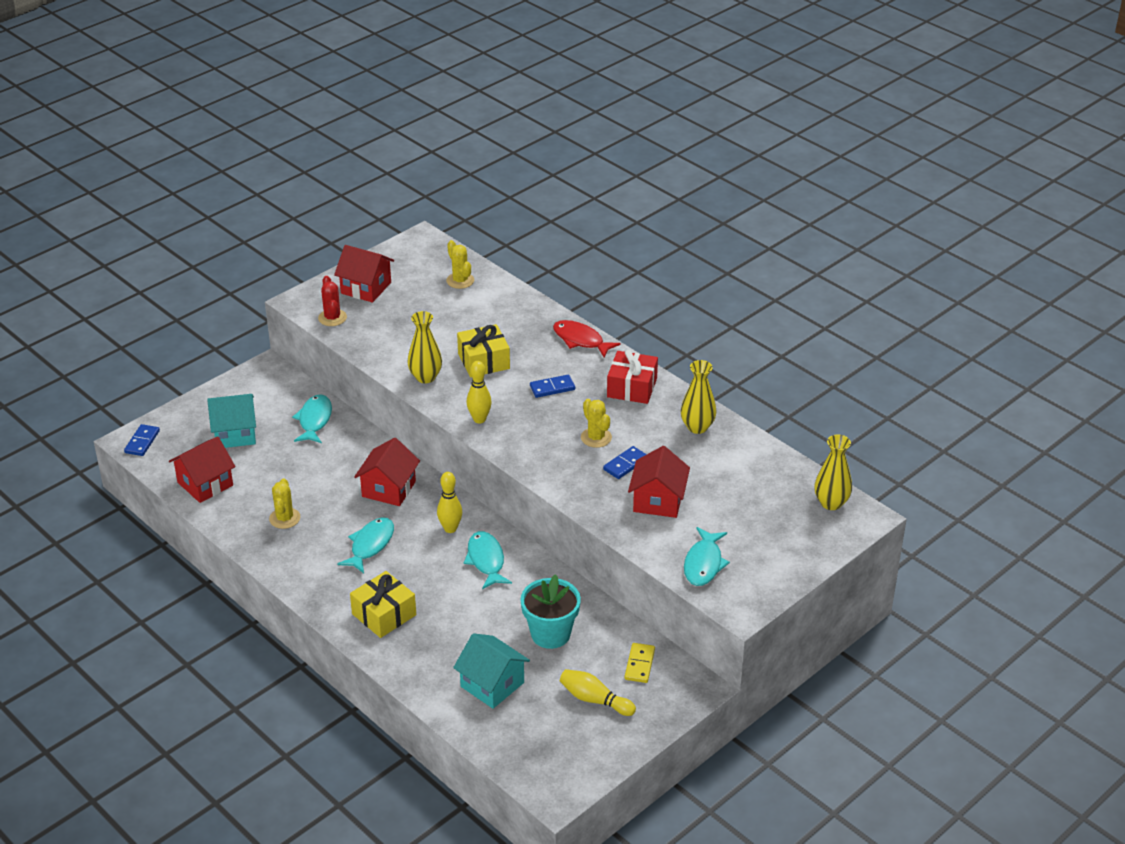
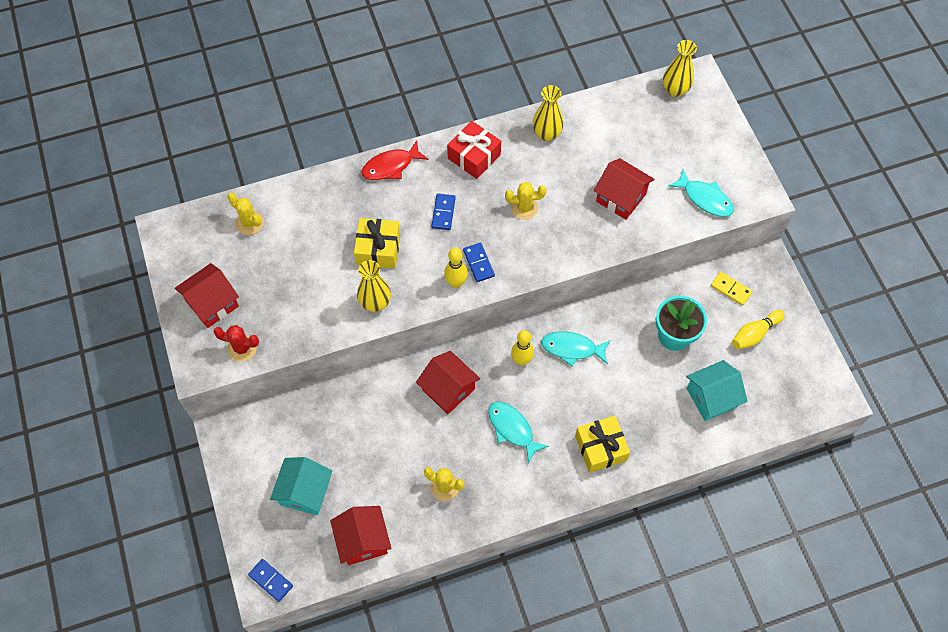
camera: 65 degrees left, 25 degrees up
(314, 420) = (323, 417): turquoise fish -> none
(460, 281) = (249, 223): yellow cactus -> yellow cactus turned 45 degrees clockwise
(625, 464) = (567, 201): blue domino -> blue domino (478, 263)

